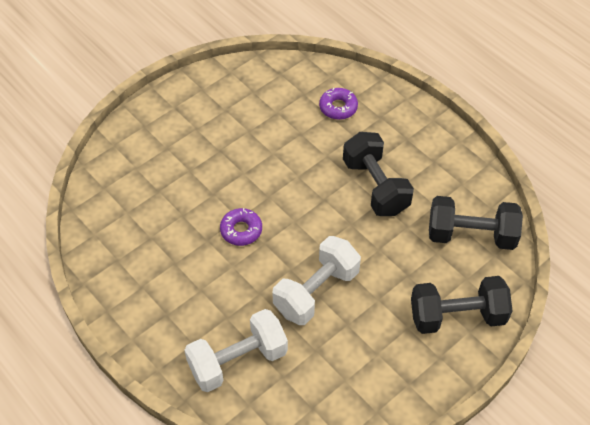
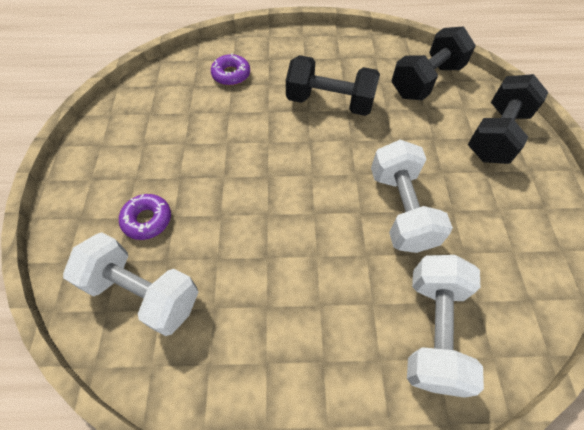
camera: 50 degrees left, 5 degrees up
(129, 196) = (143, 292): none -> white dumbbell
(241, 230) = (283, 221): purple donut -> purple donut (147, 220)

